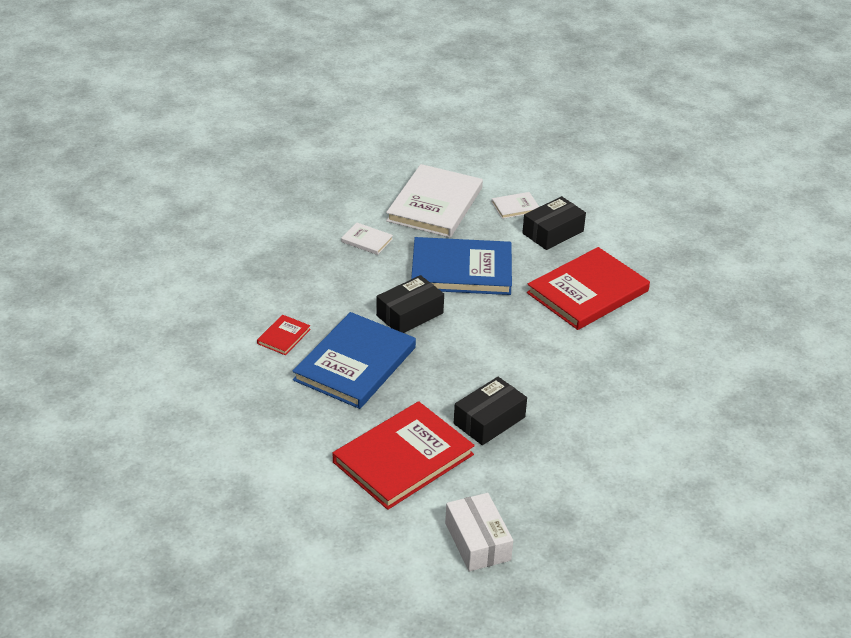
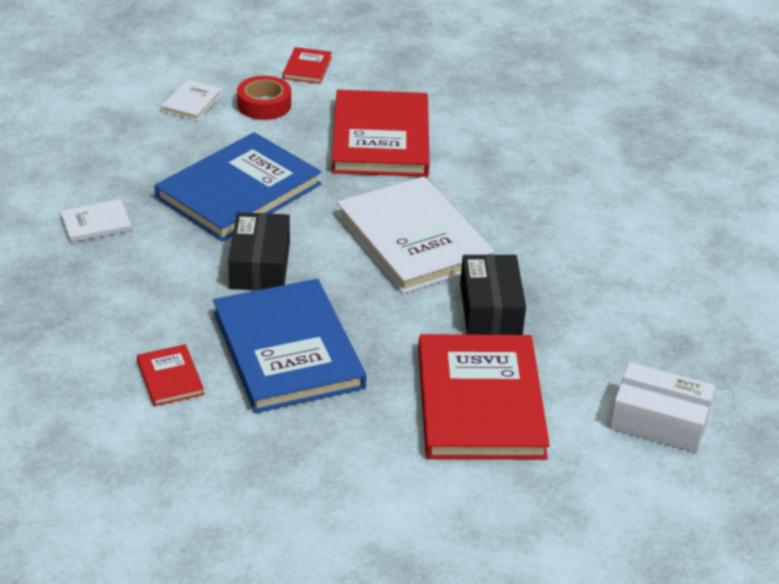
camera: 50 degrees left, 0 degrees up
(435, 204) = (109, 146): white book -> white book (413, 239)
(553, 232) = (264, 105): black box -> red tape
(614, 226) = (307, 68): none -> red book

